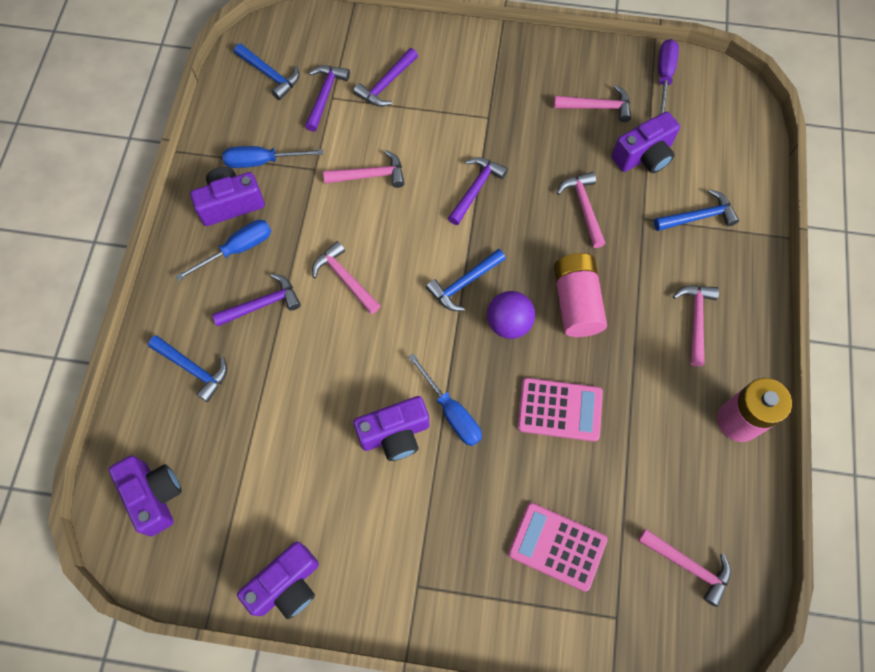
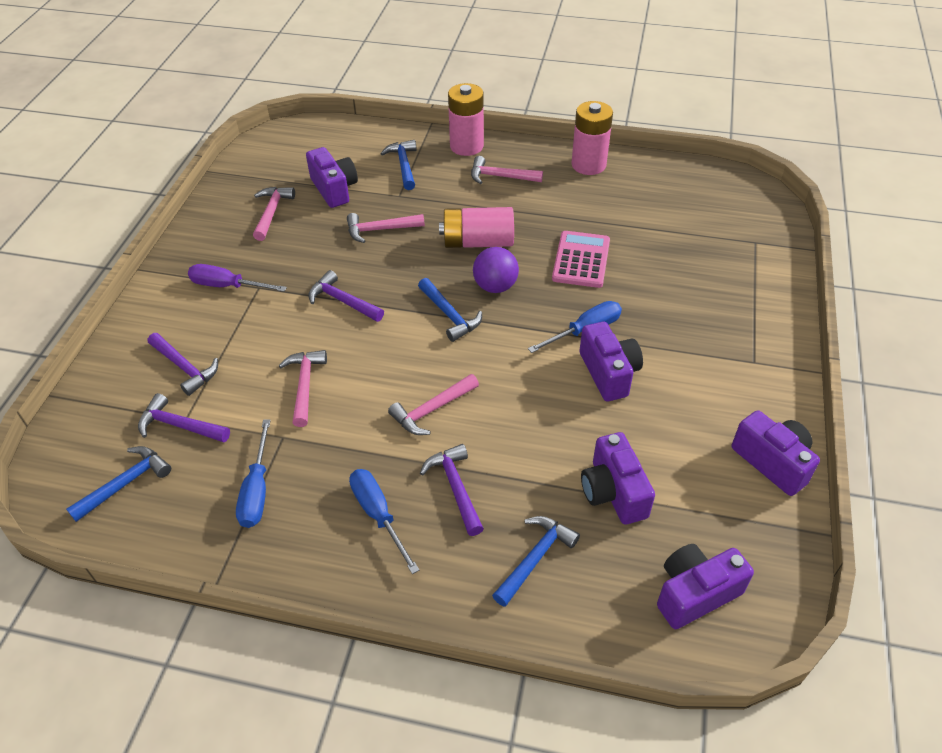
camera: 85 degrees left, 20 degrees down
(231, 204) = (311, 524): purple camera -> purple camera (613, 492)
(557, 546) = (703, 270): pink calculator -> none
(664, 77) = (252, 170): purple screwdriver -> purple screwdriver (227, 286)
(688, 565) = (707, 201): pink hammer -> none
(749, 279) = (466, 146): none -> pink battery

